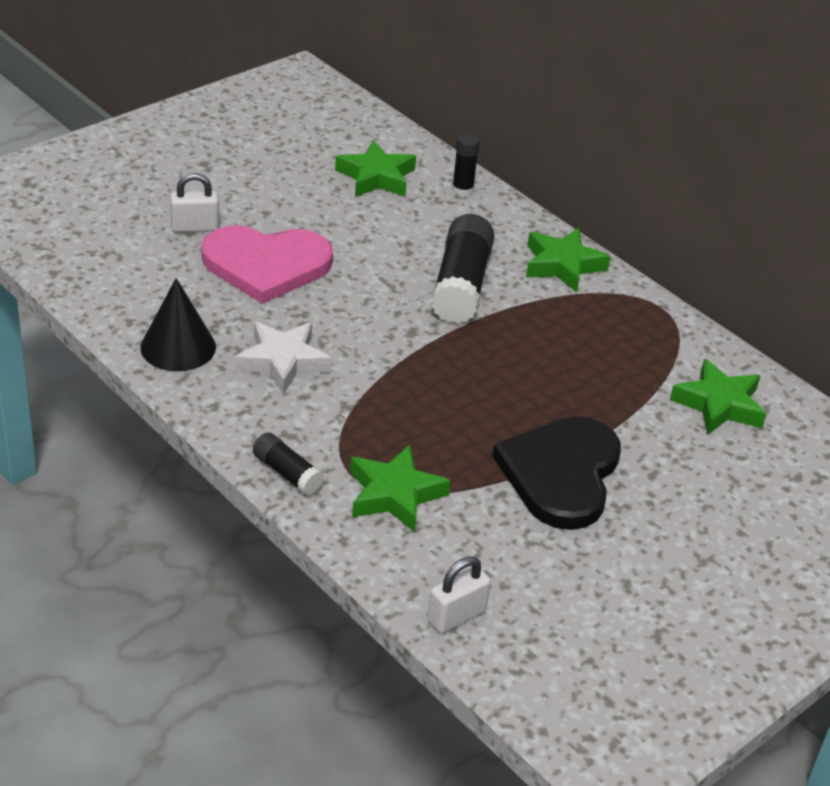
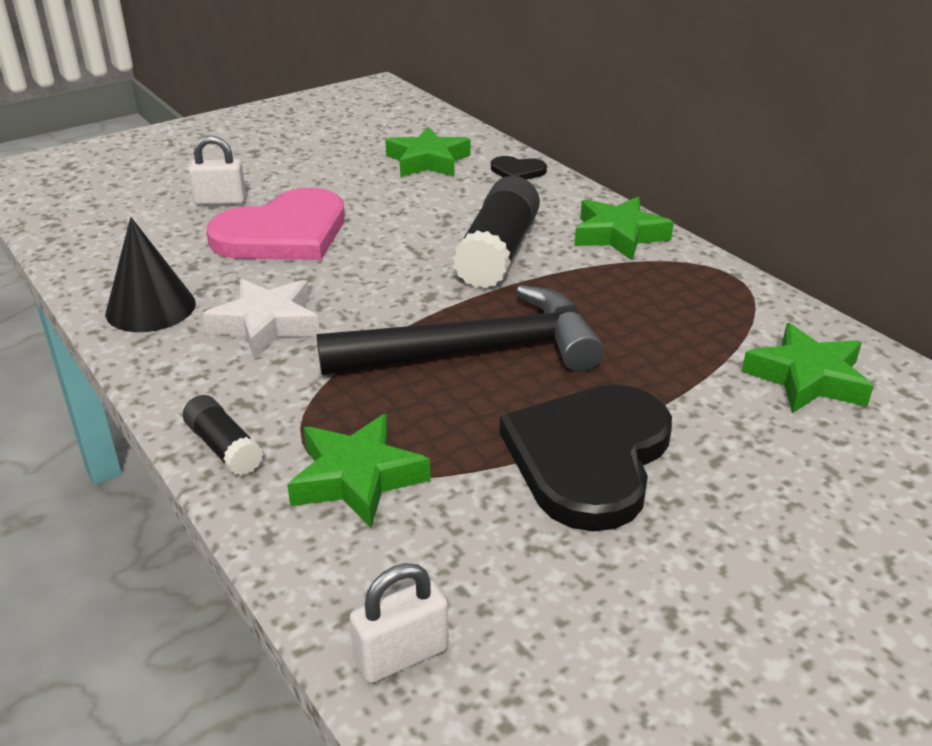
camera: 10 degrees right, 5 degrees down
(266, 265) = (283, 233): pink heart -> pink heart turned 45 degrees counterclockwise
(462, 190) = (517, 171): black glue stick -> black heart
(462, 385) = (477, 352): none -> black hammer

